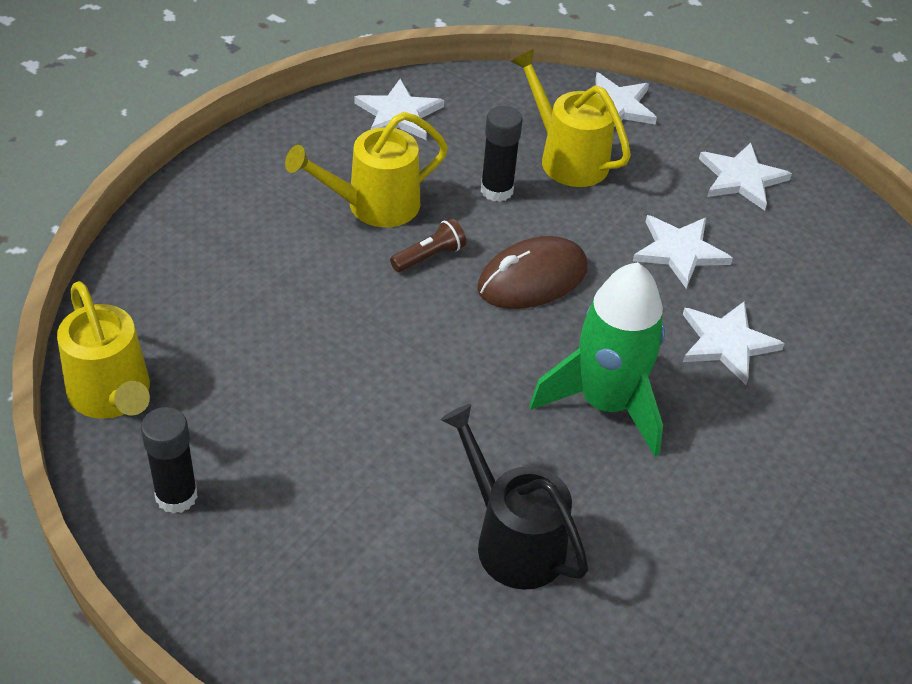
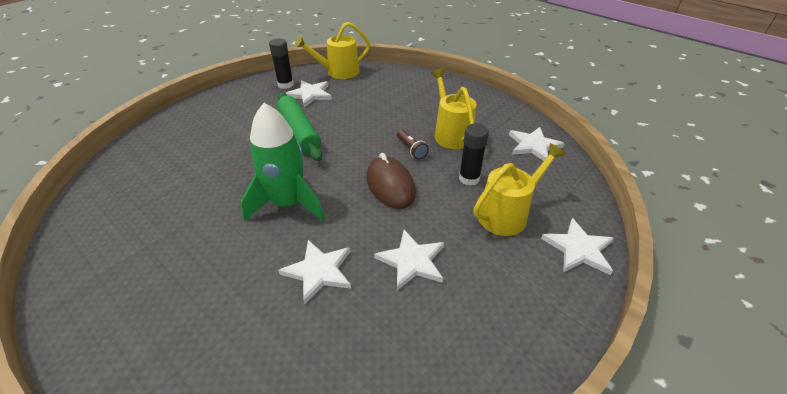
camera: 100 degrees right, 5 degrees down
(390, 427) = (299, 132): none -> green rolling pin
(512, 540) = (219, 162): black watering can -> none
(741, 178) = (502, 322): white star -> white star (310, 94)

